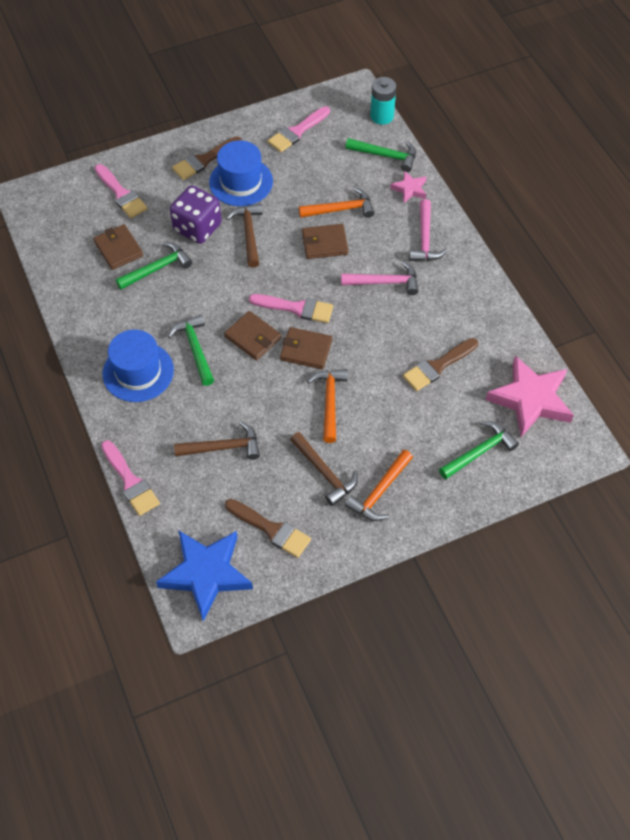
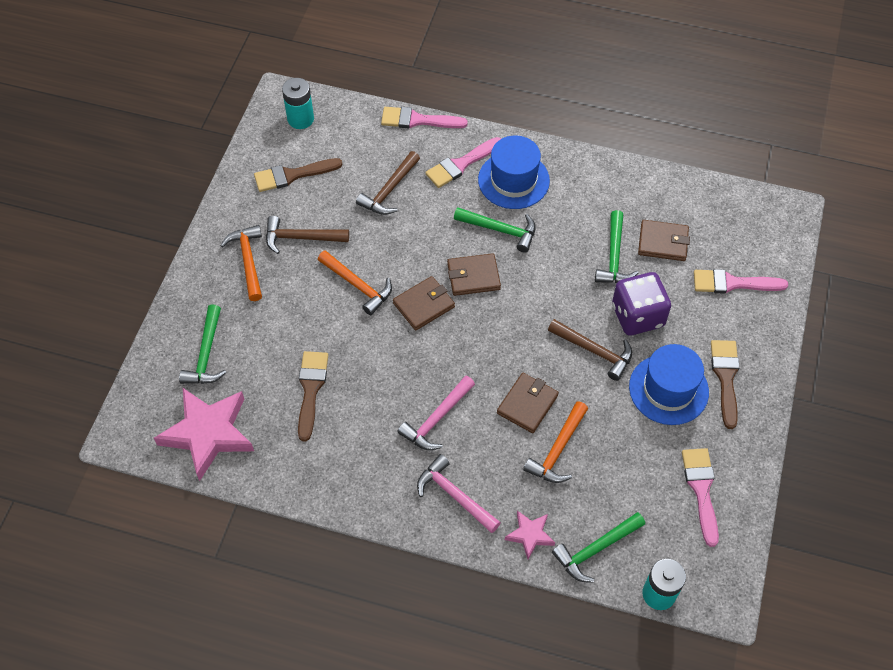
camera: 130 degrees right, 0 degrees up
(206, 574) = (300, 119): blue star -> turquoise battery
(296, 308) = (474, 328): pink brush -> pink brush (461, 164)

